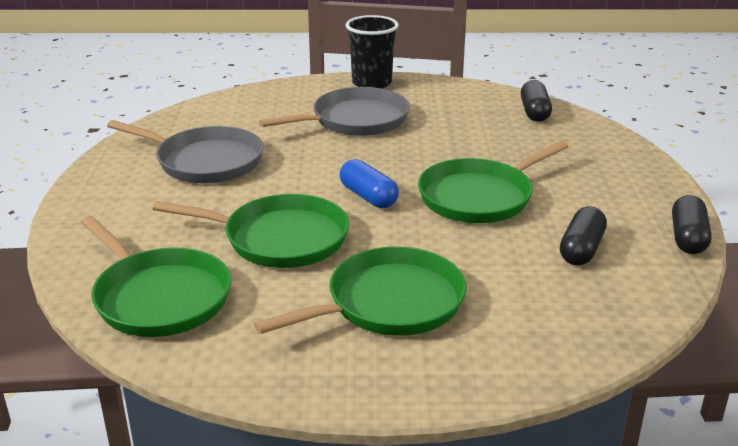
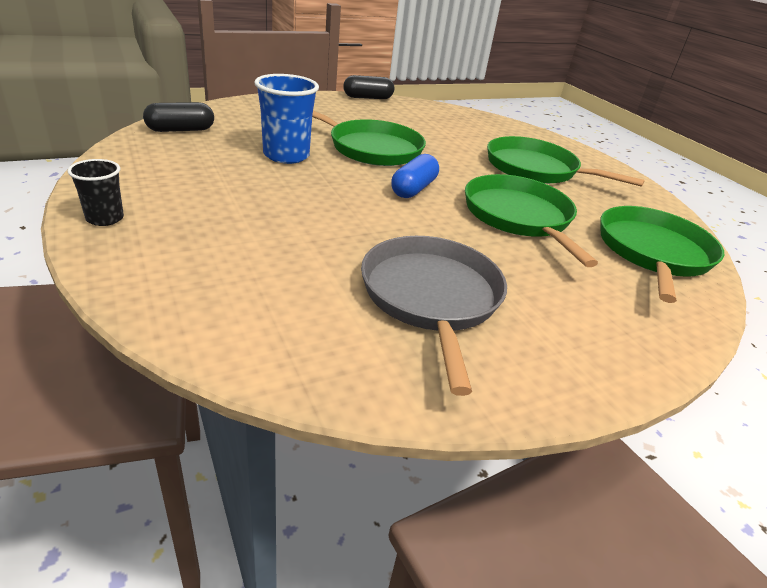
camera: 120 degrees left, 5 degrees up
(355, 120) = (244, 214): grey pan -> none
(371, 83) = (105, 218): black cup -> black cup, size x0.57
(465, 149) = (286, 155): none -> blue cup
(581, 249) = (410, 121): black capsule -> none

